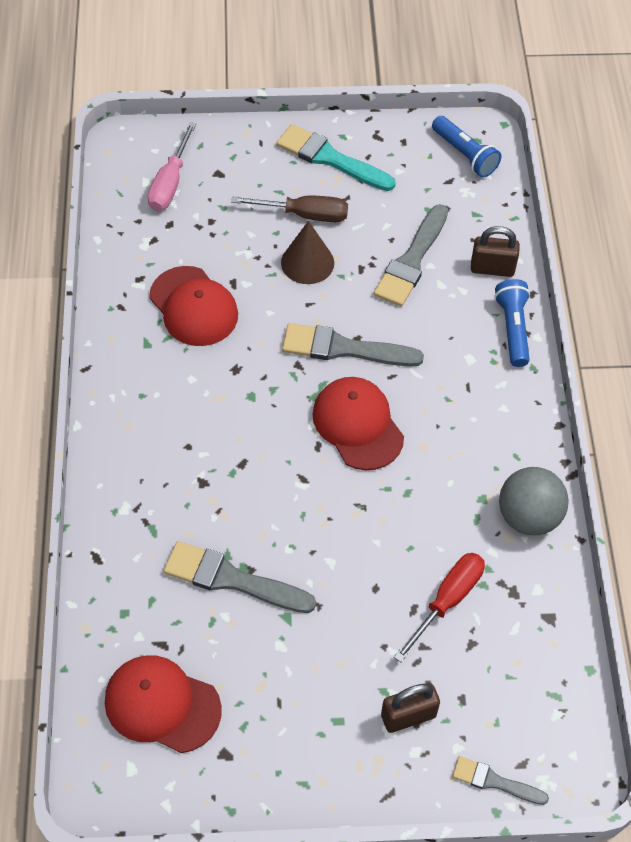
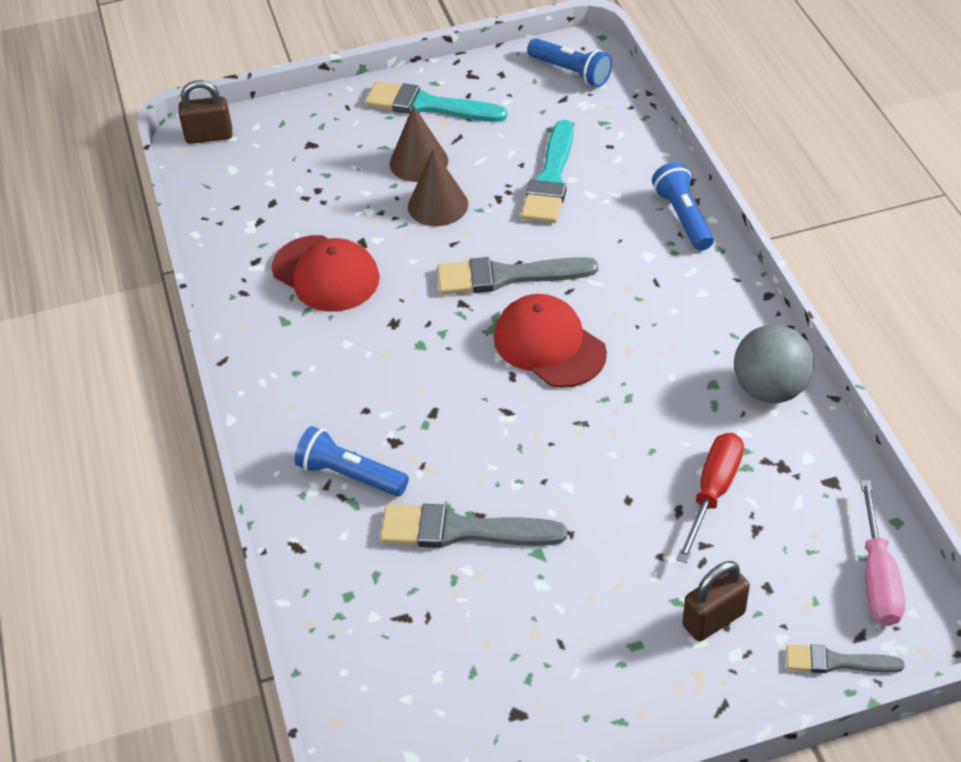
camera: 10 degrees left, 10 degrees down
(157, 504) = (350, 475): none -> blue flashlight
(162, 705) = (425, 680): red cap -> none
(170, 183) = (260, 164): pink screwdriver -> pink screwdriver (877, 577)
(304, 215) = (419, 162): brown screwdriver -> brown cone
(412, 261) = (550, 179): grey brush -> turquoise brush
(492, 268) = (639, 167): brown padlock -> brown padlock (209, 136)

